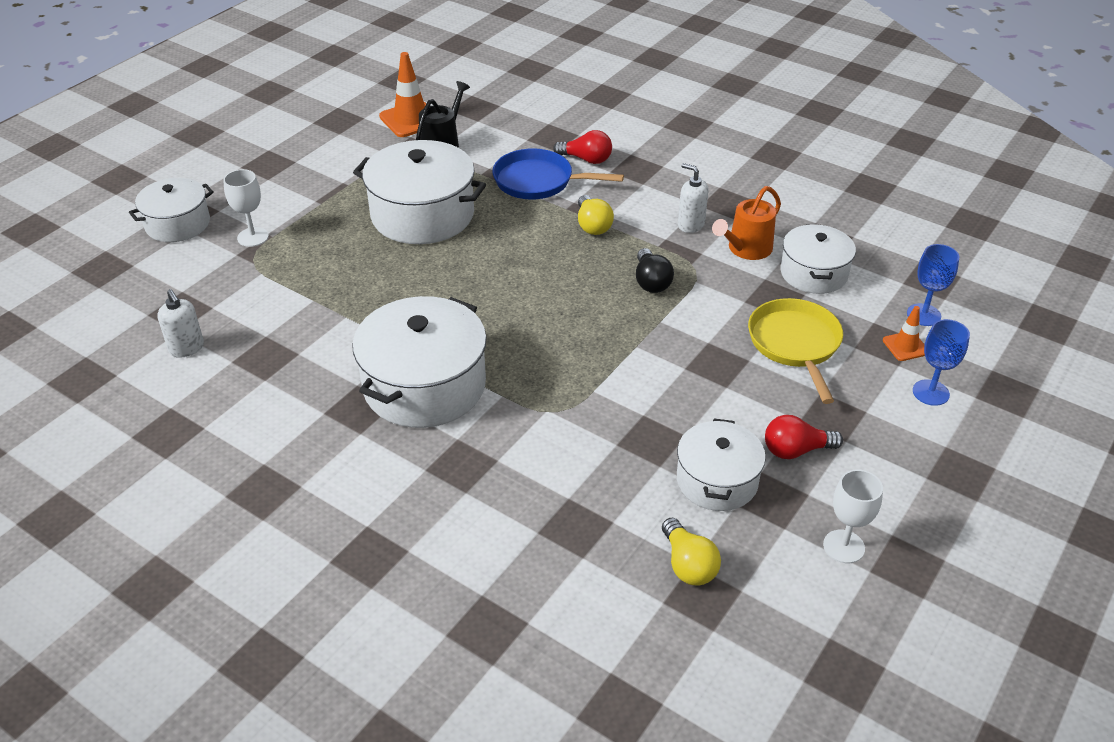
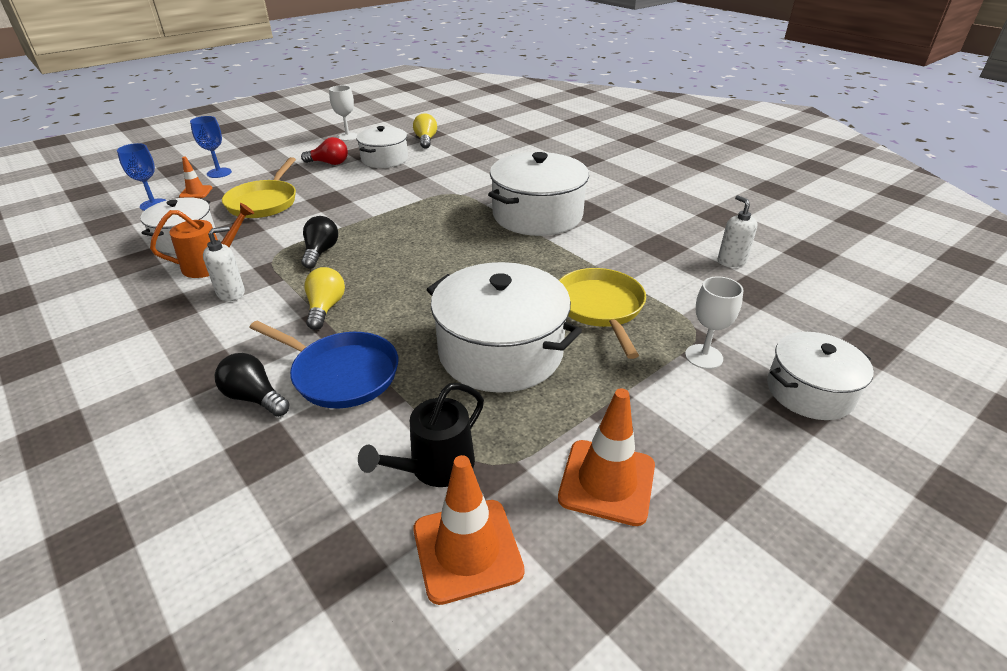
camera: 165 degrees left, 5 degrees down
(336, 154) = (607, 482): none -> orange traffic cone
(339, 266) = (600, 308): none -> yellow pan
(586, 159) = (254, 398): red light bulb -> black light bulb
(690, 225) = (231, 293): white soap dispenser -> white soap dispenser turned 90 degrees counterclockwise

